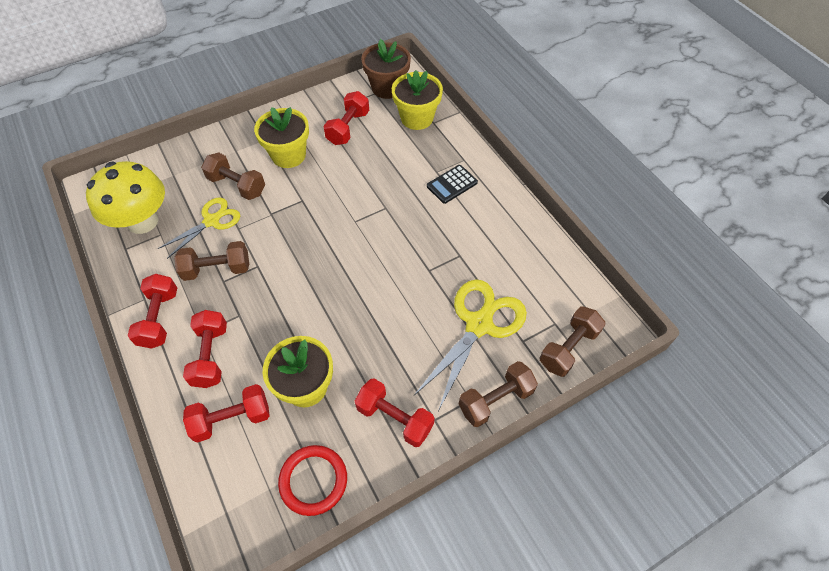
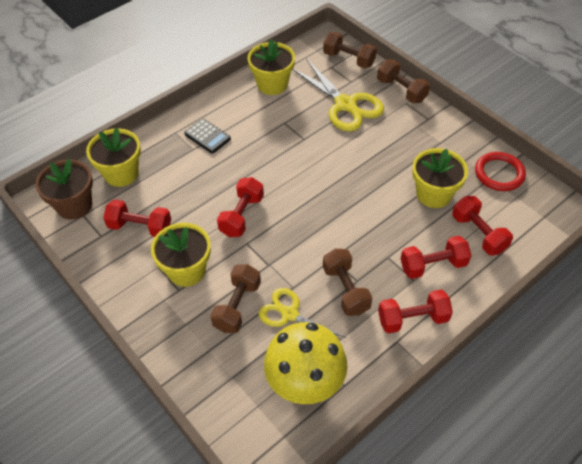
camera: 100 degrees left, 5 degrees down
(394, 418) = (436, 139): red dumbbell -> red dumbbell (241, 215)
(479, 324) = (345, 104): yellow scissors -> yellow scissors turned 150 degrees counterclockwise
(527, 253) = (272, 84): none -> yellow flower pot

